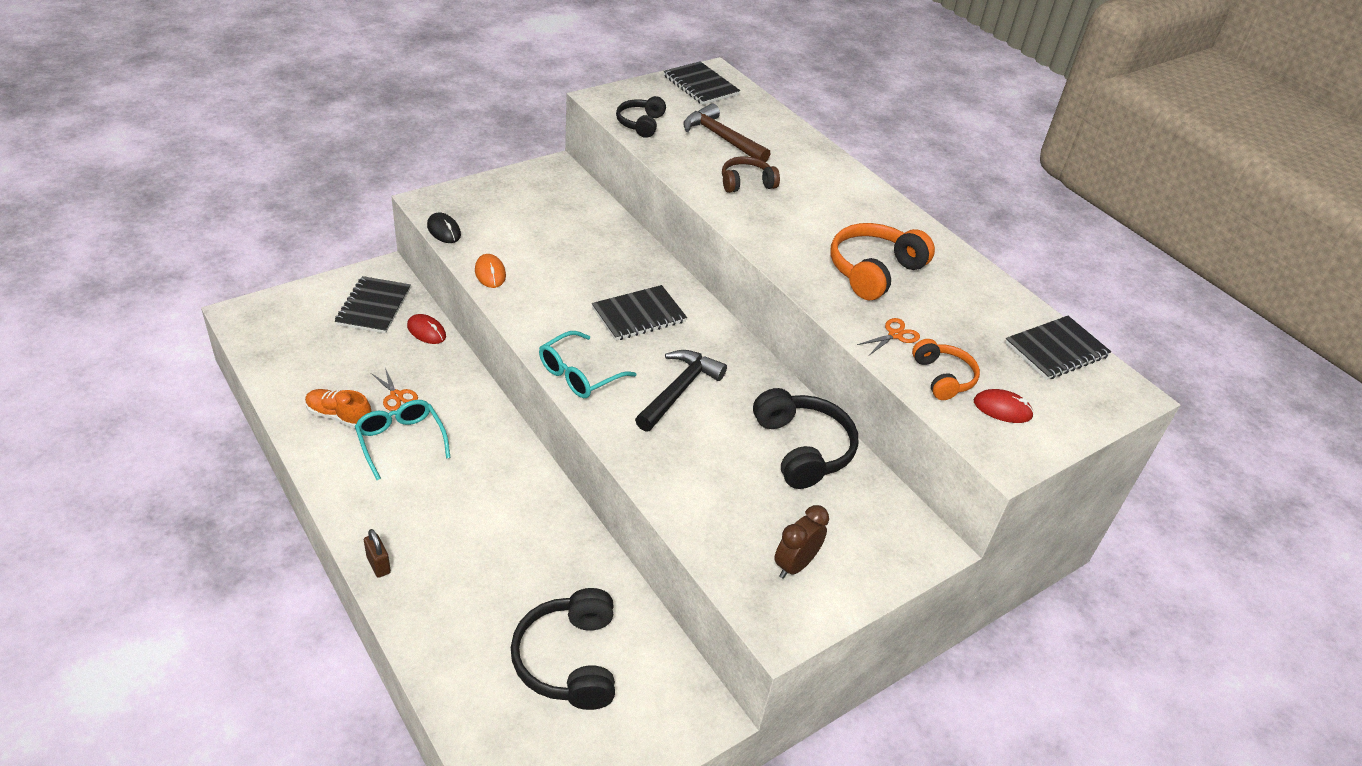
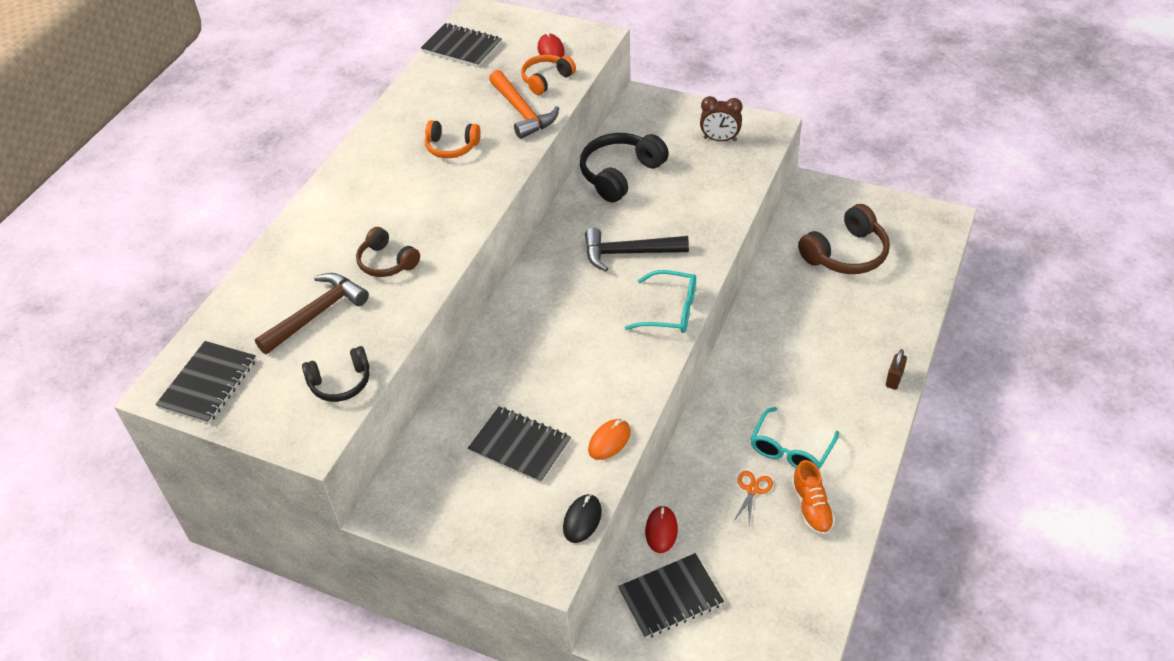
camera: 115 degrees left, 5 degrees up
(569, 660) = (846, 254): black headphones -> brown headphones
(638, 315) = (566, 318): black notebook -> black notebook (520, 446)
(722, 138) = (316, 314): brown hammer -> brown hammer turned 150 degrees counterclockwise
(874, 271) = (451, 147): orange headphones -> orange headphones, size x0.61
(895, 335) = (522, 112): orange scissors -> orange hammer

